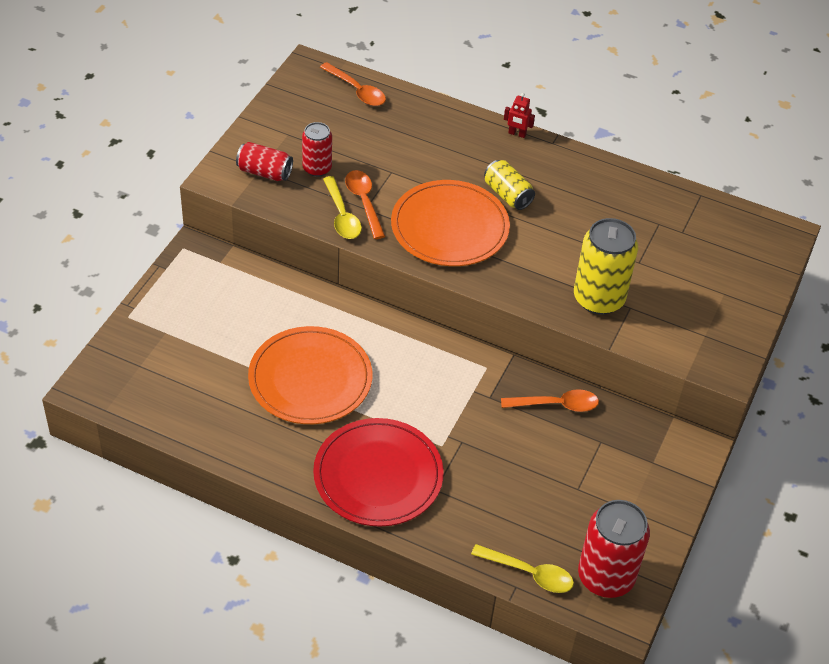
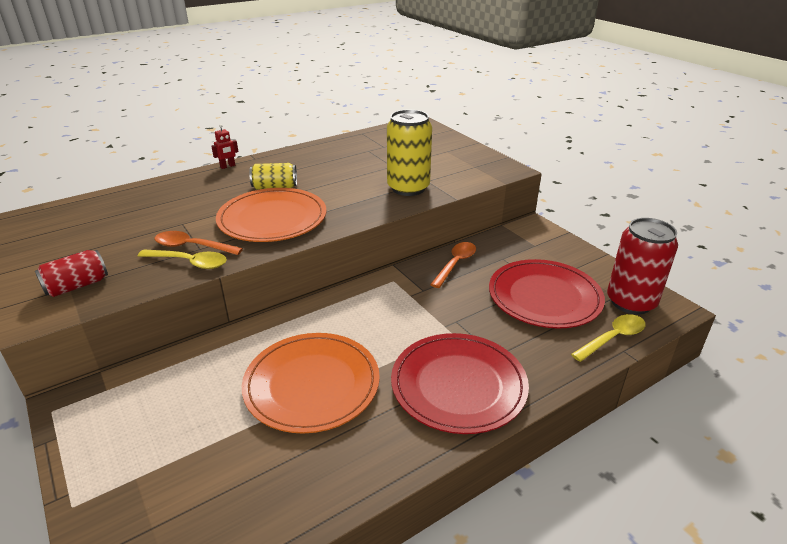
camera: 55 degrees left, 15 degrees down
(317, 168) = (121, 256): red can -> none
(357, 90) = (79, 209): orange spoon -> none
(556, 499) = (544, 297): none -> red plate

